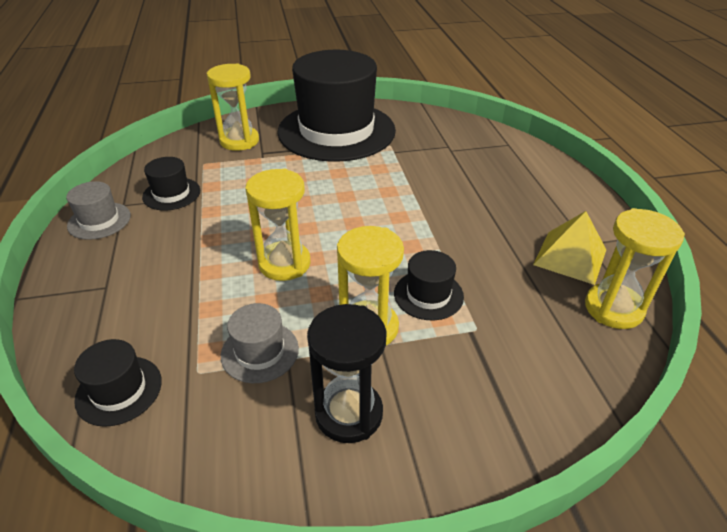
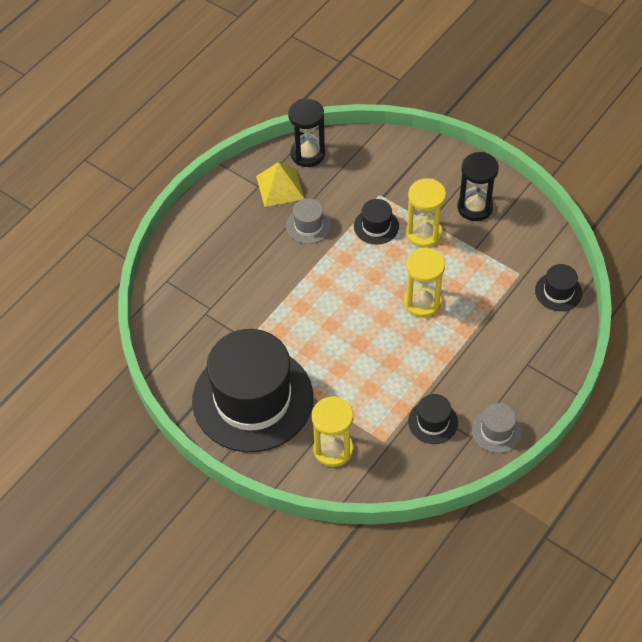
camera: 130 degrees left, 15 degrees up
(260, 351) = (483, 261): grey hat -> grey hat (308, 225)
(613, 308) = (307, 154): yellow hourglass -> black hourglass

